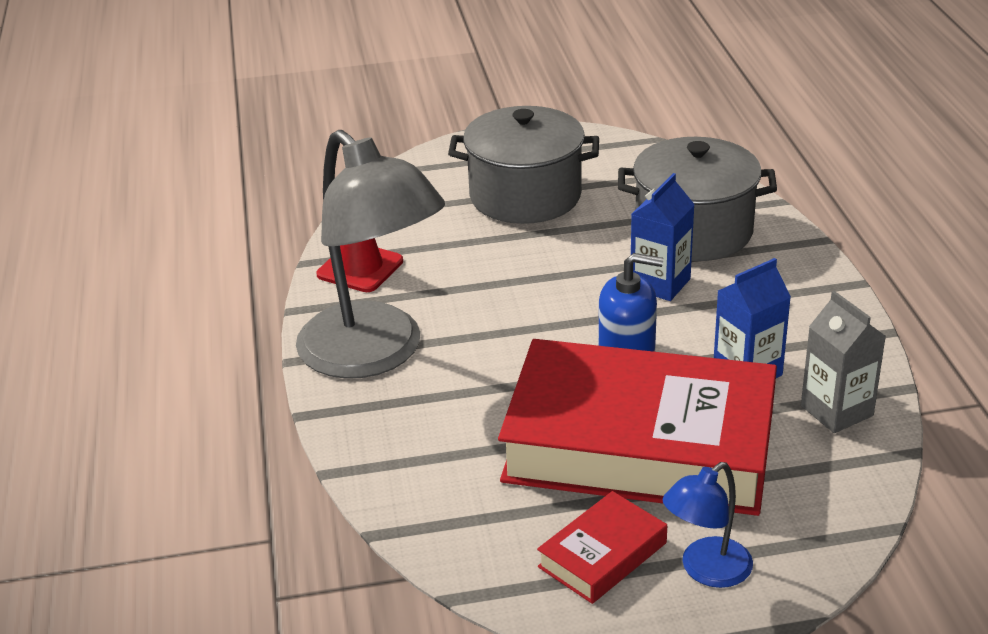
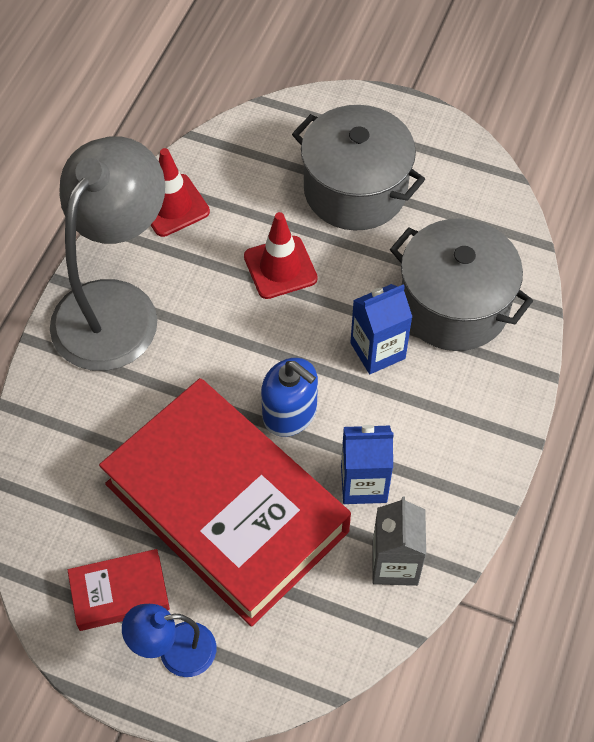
camera: 30 degrees right, 25 degrees up
(374, 355) = (115, 306): grey lamp -> grey lamp turned 150 degrees counterclockwise
(510, 268) = (280, 267): none -> red traffic cone

